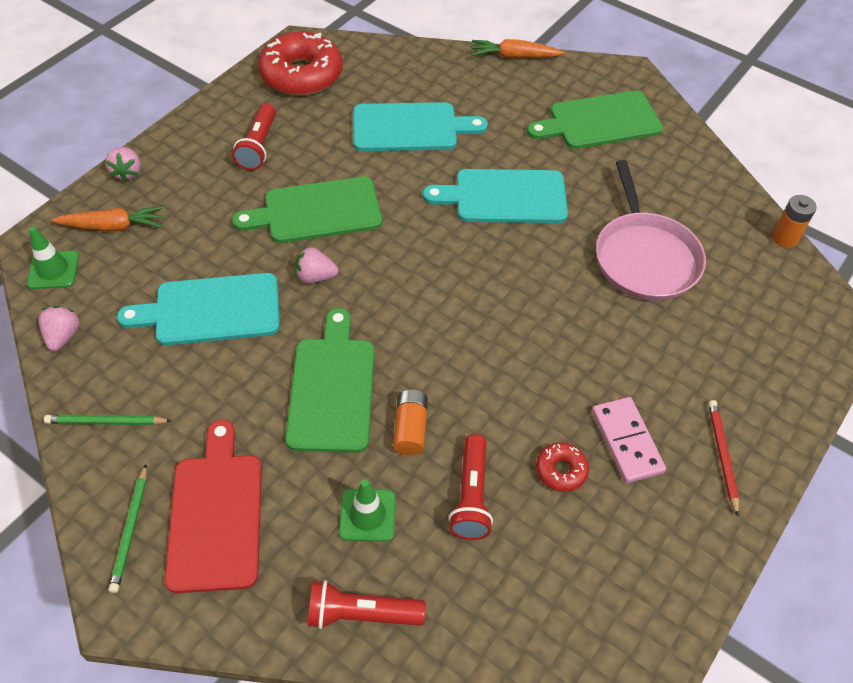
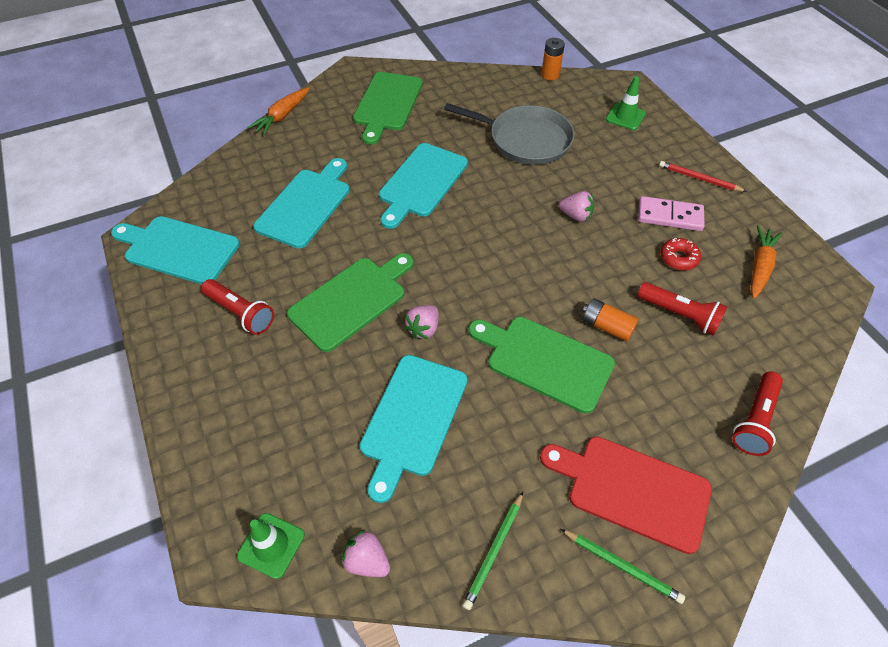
camera: 60 degrees left, 0 degrees up
(113, 226) = (251, 468): orange carrot -> orange carrot (759, 267)
(127, 172) = (186, 432): pink strawberry -> pink strawberry (576, 215)
(302, 75) = (178, 249): red donut -> turquoise cutting board
(317, 211) = (351, 300): green cutting board -> green cutting board turned 150 degrees counterclockwise
(367, 515) = (672, 383): green traffic cone -> green traffic cone (625, 117)
(644, 257) = (525, 140): pink pan -> grey pan

